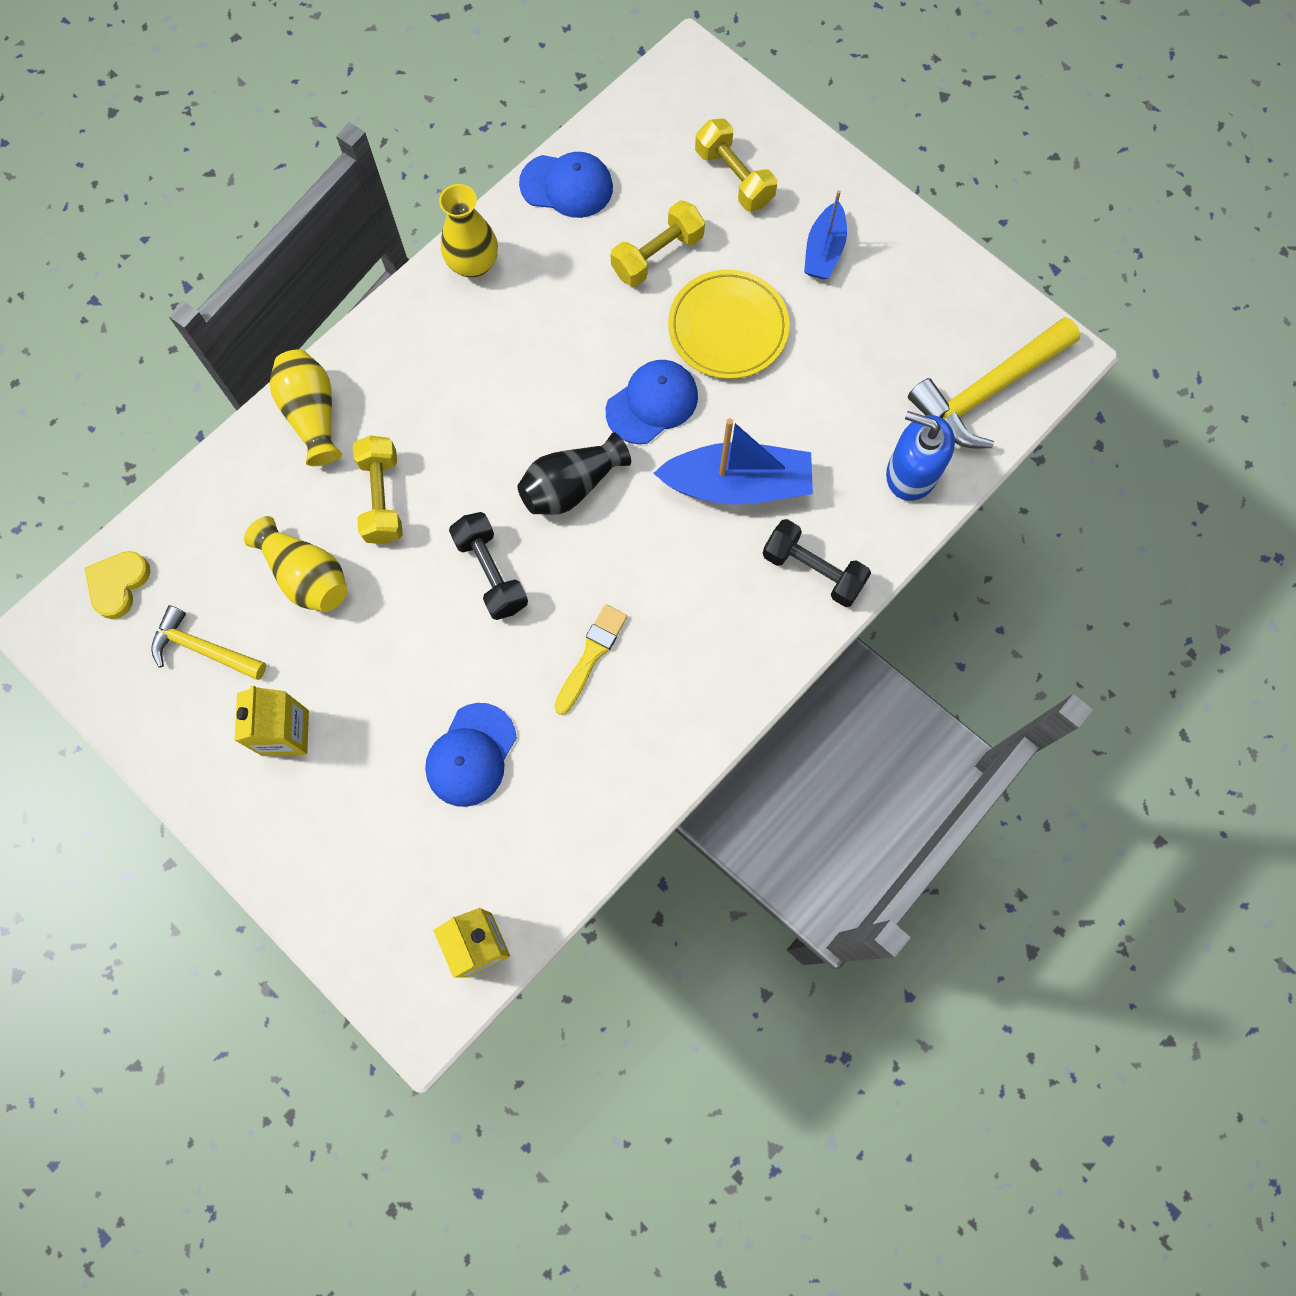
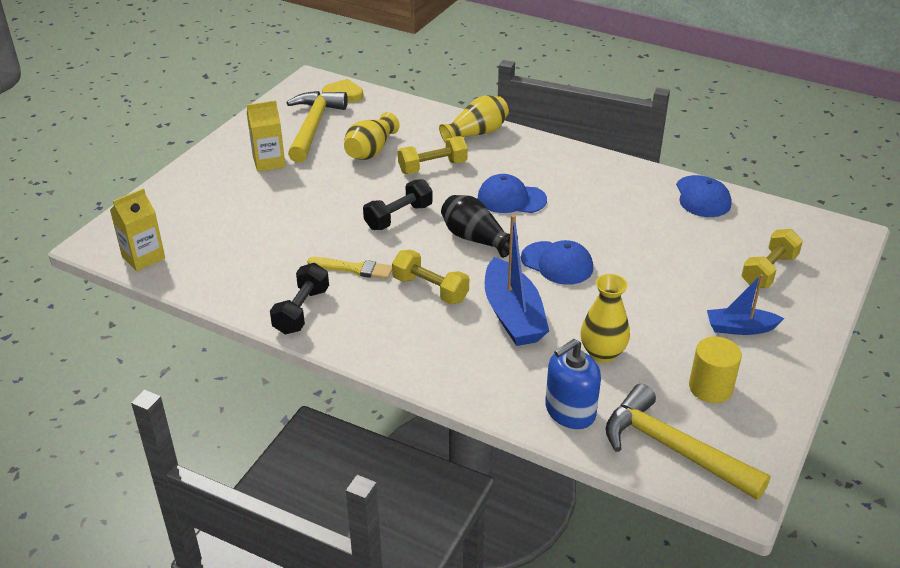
camera: 75 degrees right, 35 degrees down
(203, 649) = (313, 126): yellow hammer -> yellow hammer, size x1.63
(471, 755) = (270, 231): blue cap -> blue cap (511, 199)
(473, 264) = (616, 170): yellow vase -> yellow vase (602, 353)
(657, 255) = (676, 245): yellow dumbbell -> yellow dumbbell (430, 289)
(728, 328) = (639, 289): yellow plate -> none
(813, 570) = (459, 367): black dumbbell -> black dumbbell (301, 311)
(909, 319) = (710, 387): none -> yellow cylinder
(911, 473) = (570, 411): blue soap dispenser -> blue soap dispenser turned 135 degrees counterclockwise

